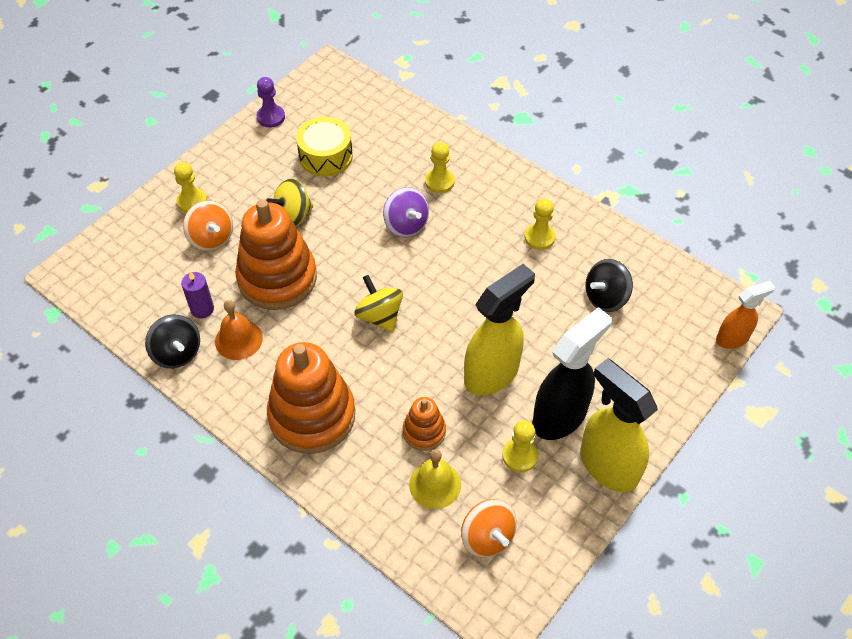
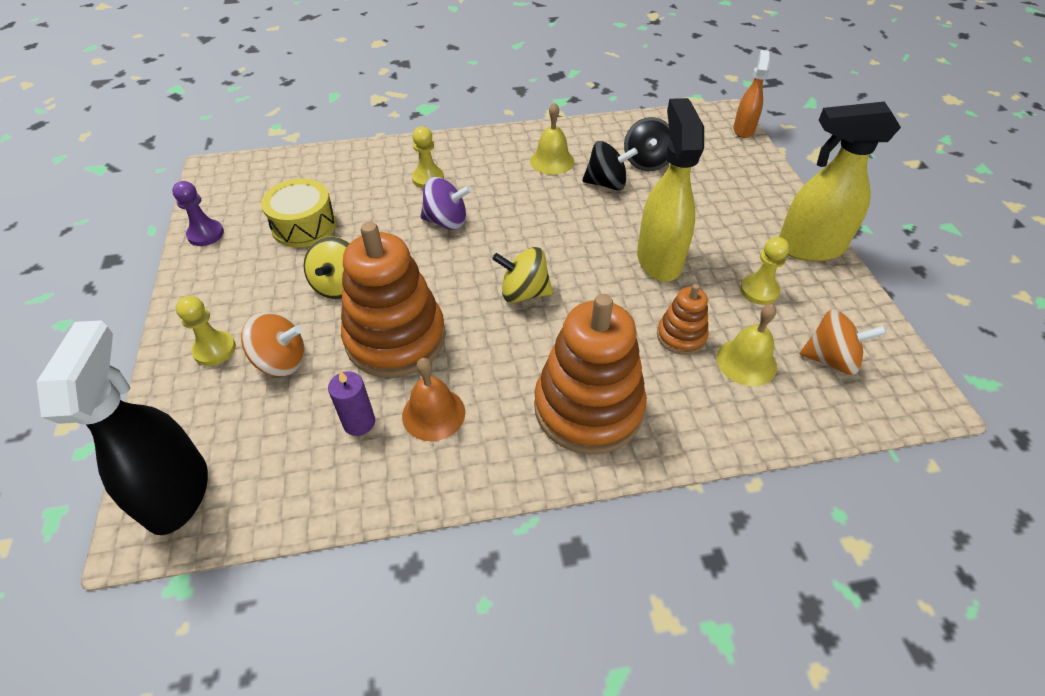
camera: 50 degrees left, 5 degrees down
(177, 353) = (389, 481): black spinning top -> black spinning top (606, 184)
(539, 237) = (552, 161): yellow pawn -> yellow bell
(560, 416) = (738, 246): black spray bottle -> black spray bottle (178, 492)

